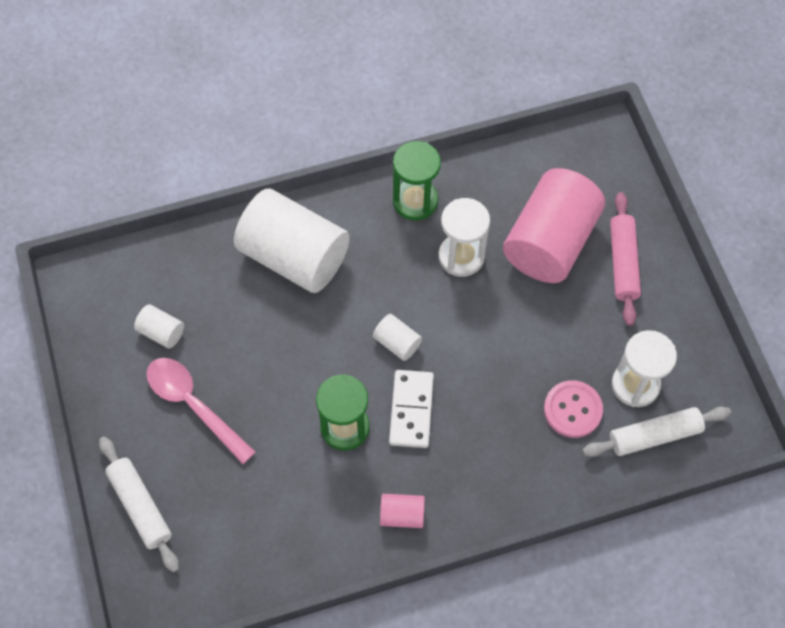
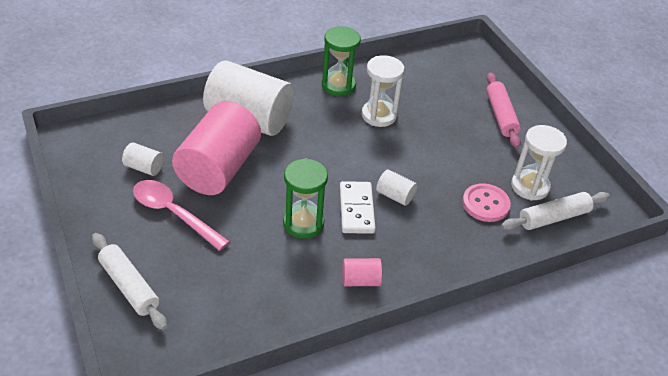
camera: 10 degrees left, 20 degrees down
(397, 343) = (338, 168): white cylinder -> white cylinder (395, 196)
(550, 241) = (444, 105): pink cylinder -> pink cylinder (218, 168)

